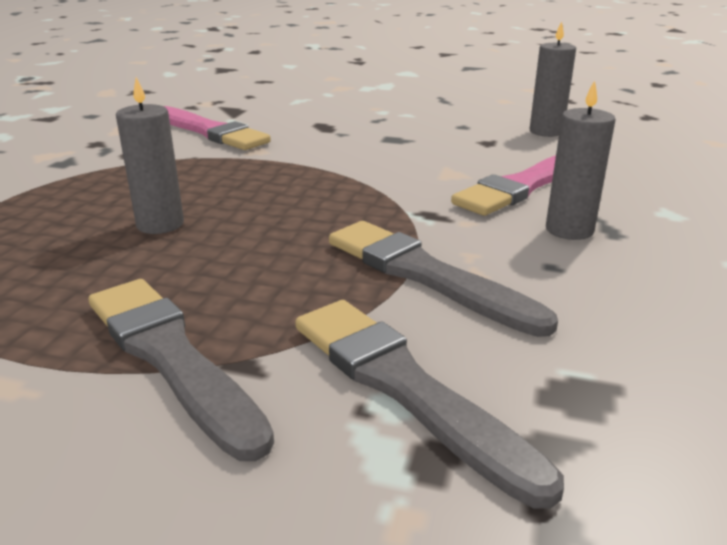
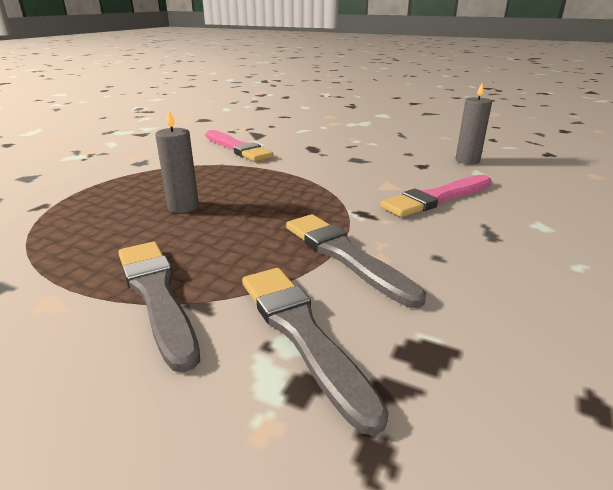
camera: 10 degrees right, 0 degrees up
(569, 230) = (460, 232): grey candle -> none

